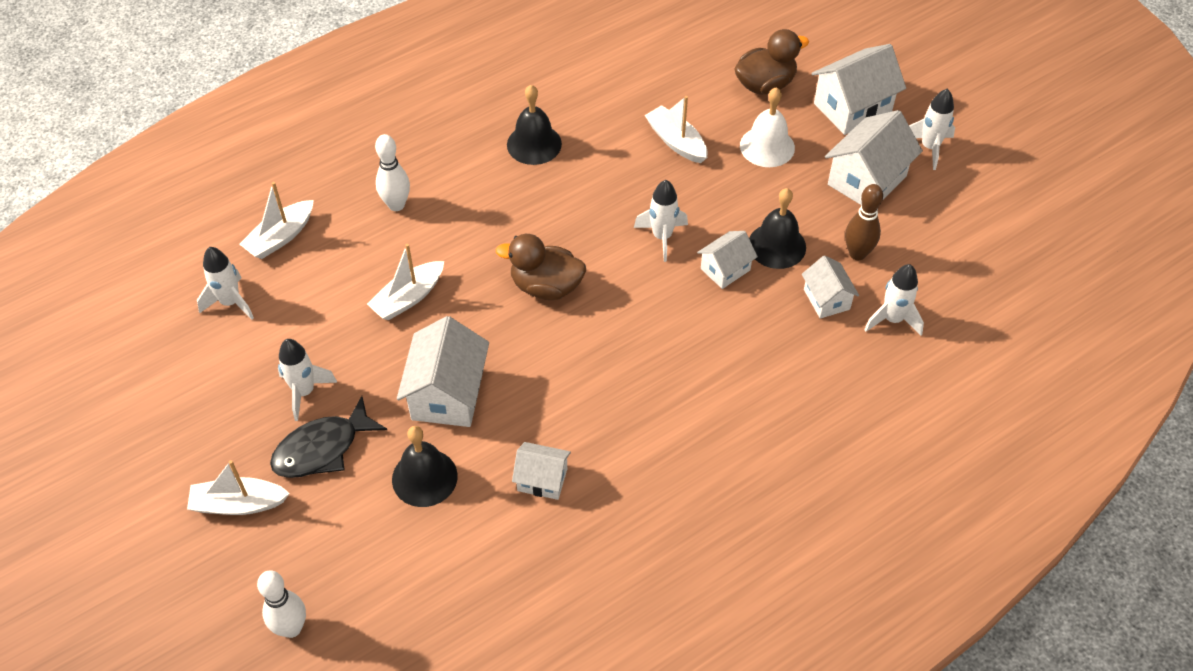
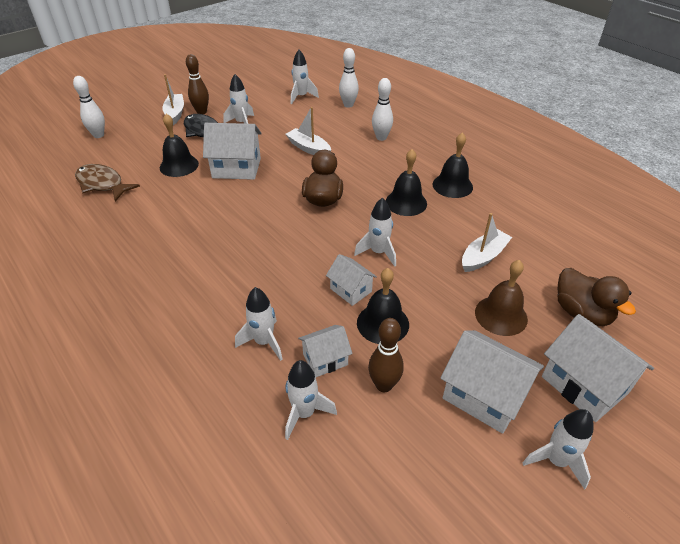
camera: 85 degrees right, 10 degrees down
(244, 459) = (201, 112): none -> brown bowling pin
(280, 237) = (348, 105): white boat -> white bowling pin
(461, 587) = (102, 184): none -> brown fish
(542, 479) = (168, 208): white house -> none
(565, 197) = (406, 202): none -> black bell
(767, 146) = (501, 315): white bell -> brown bell
(803, 354) = (264, 342): none -> white rocket

